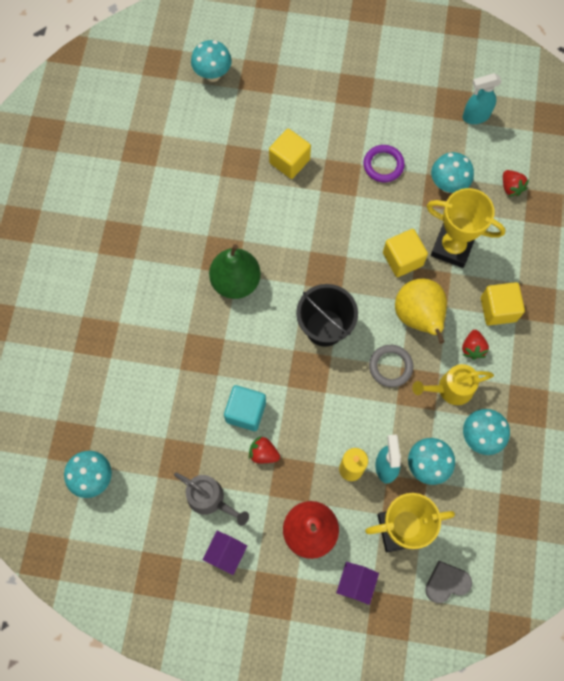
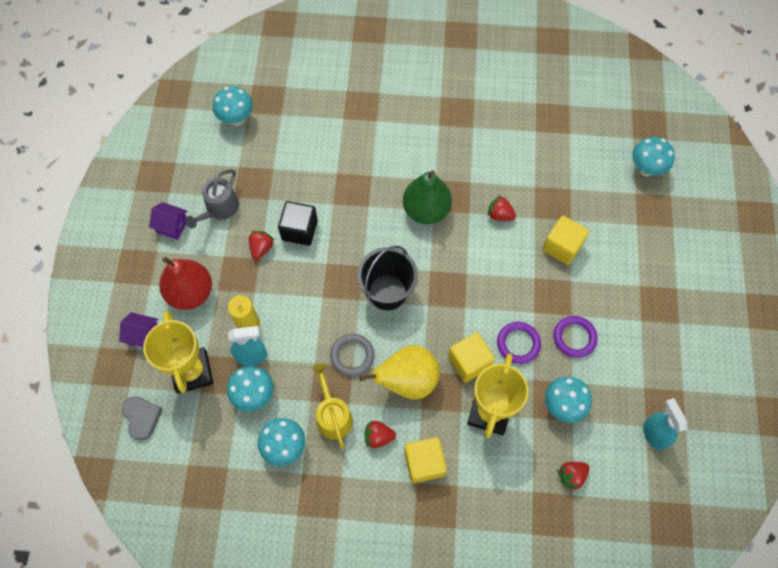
camera: 85 degrees right, 5 degrees down
(246, 412) = (299, 230): turquoise cube -> black cube
(248, 212) = (499, 215): none -> red strawberry
(386, 214) = (518, 343): none -> purple ring

